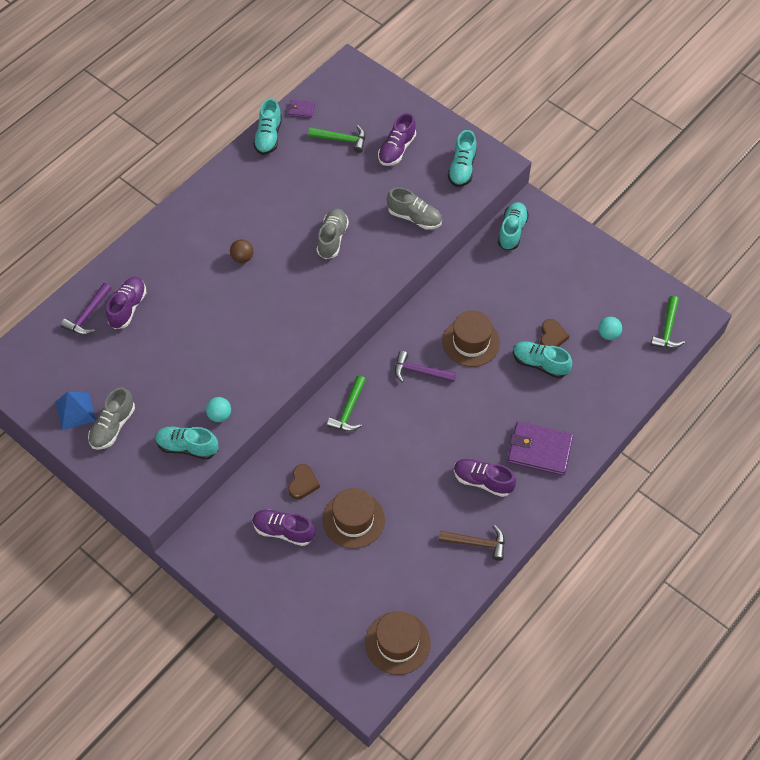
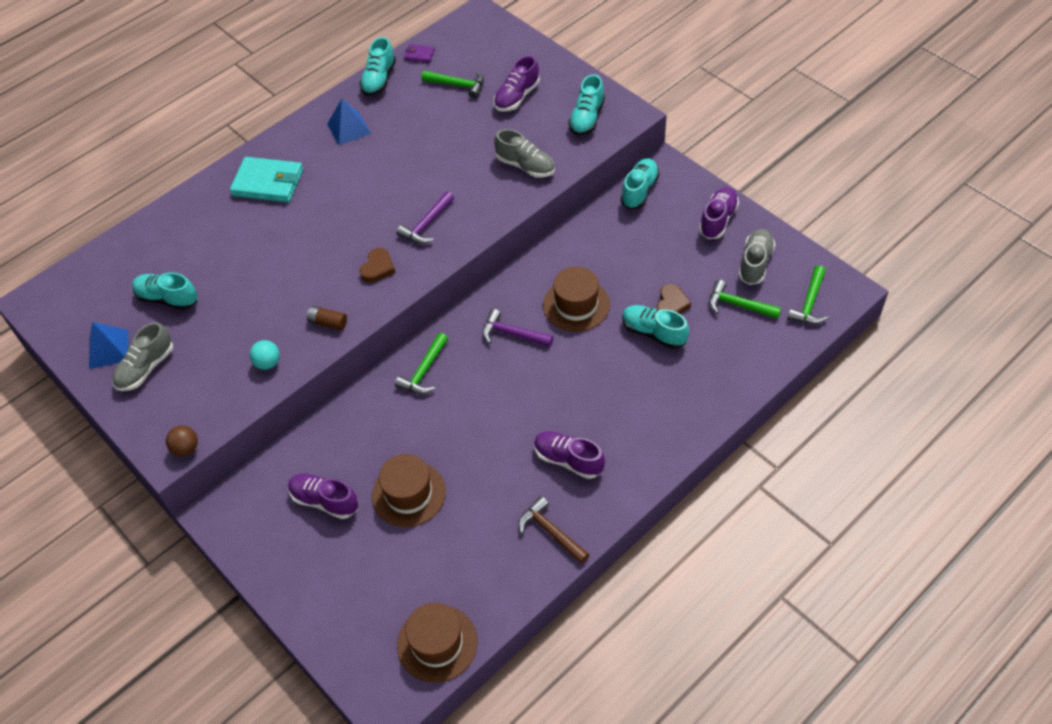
camera: 10 degrees right, 5 degrees down
(88, 315) = (146, 249): purple hammer -> purple hammer (426, 224)
(128, 307) = (191, 244): purple shoe -> purple shoe (718, 220)
(185, 244) = (268, 183): none -> turquoise wallet
(187, 447) = (224, 395): turquoise shoe -> turquoise shoe (167, 298)
(242, 258) = (327, 198): brown ball -> brown ball (186, 448)
(249, 187) = (348, 128): none -> blue pyramid
(265, 375) = (328, 323): none -> brown battery
(303, 483) = (357, 448): brown heart -> brown heart (378, 268)
(332, 239) = (430, 184): grey shoe -> grey shoe (755, 263)
(477, 543) = (551, 531): brown hammer -> brown hammer turned 150 degrees counterclockwise
(539, 450) = (641, 429): purple wallet -> none
(608, 334) = (738, 305): turquoise ball -> green hammer

